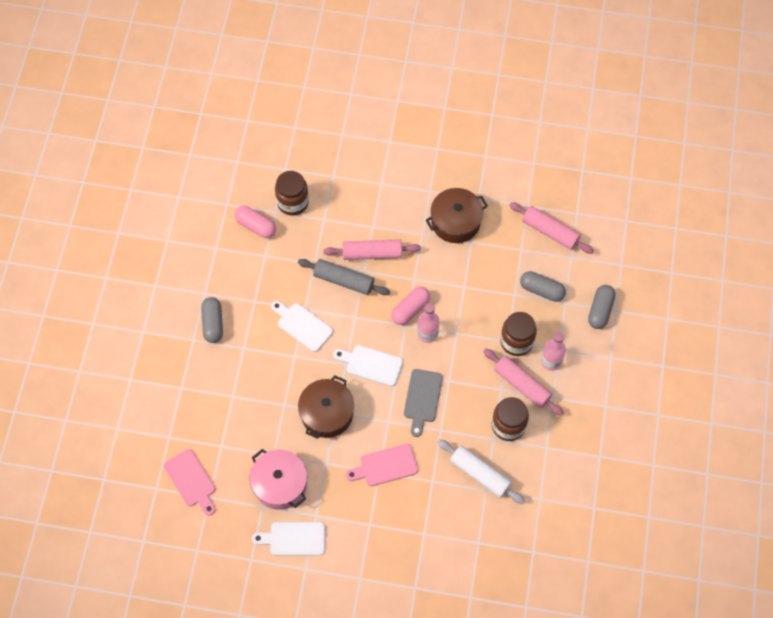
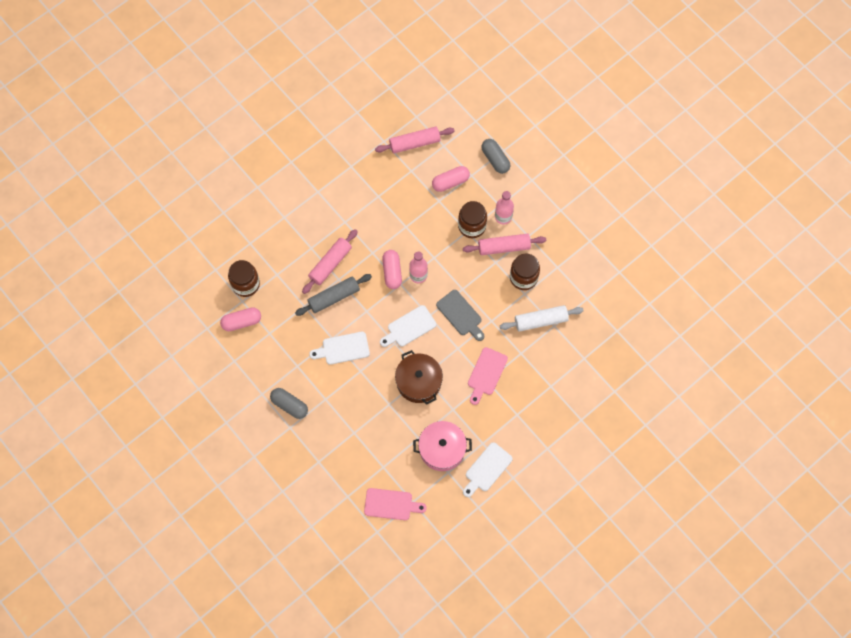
camera: 50 degrees left, 5 degrees up
(455, 222) = (355, 194): brown pot -> none
(541, 290) = (450, 182): grey capsule -> pink capsule

